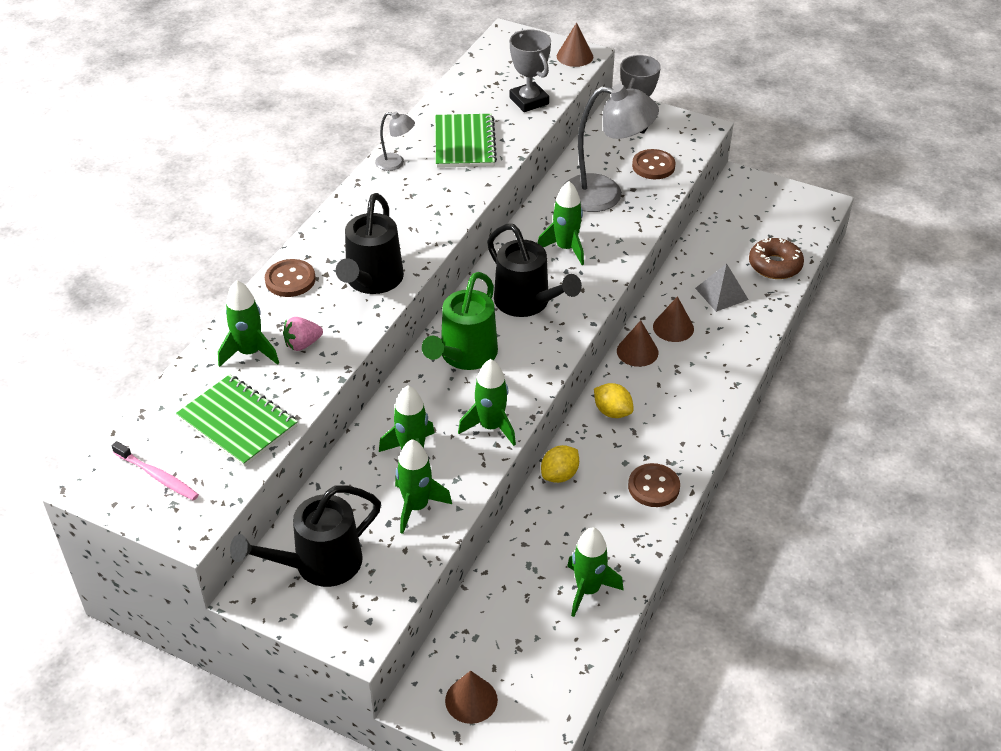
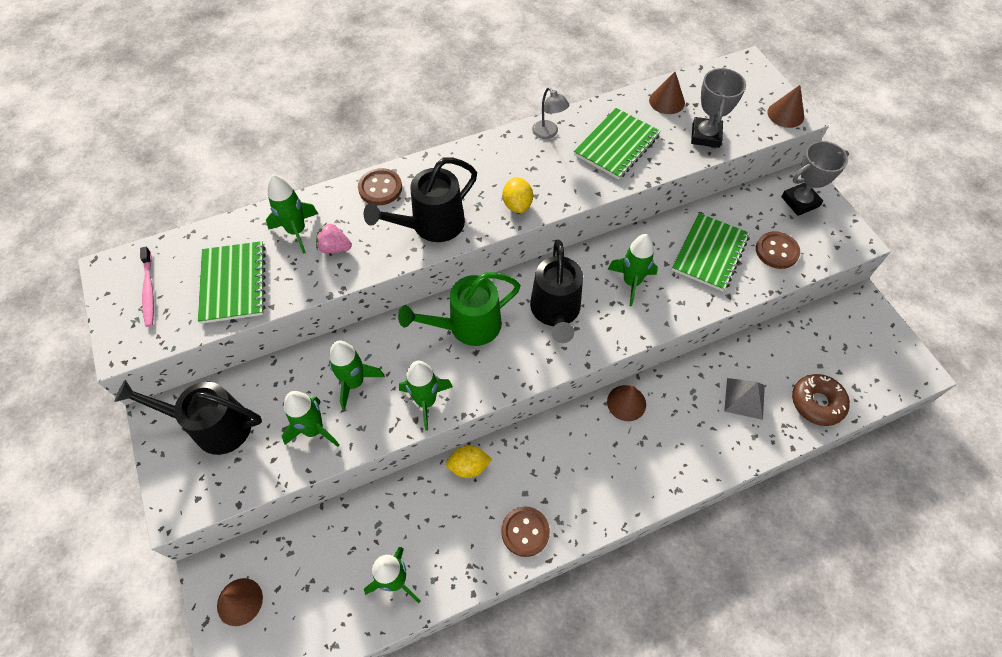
camera: 40 degrees right, 15 degrees up
(605, 195) = (710, 253): grey lamp -> green notebook
(612, 412) = (557, 442): yellow lemon -> yellow lemon (517, 204)
(673, 327) = (675, 401): brown cone -> brown cone (666, 101)

